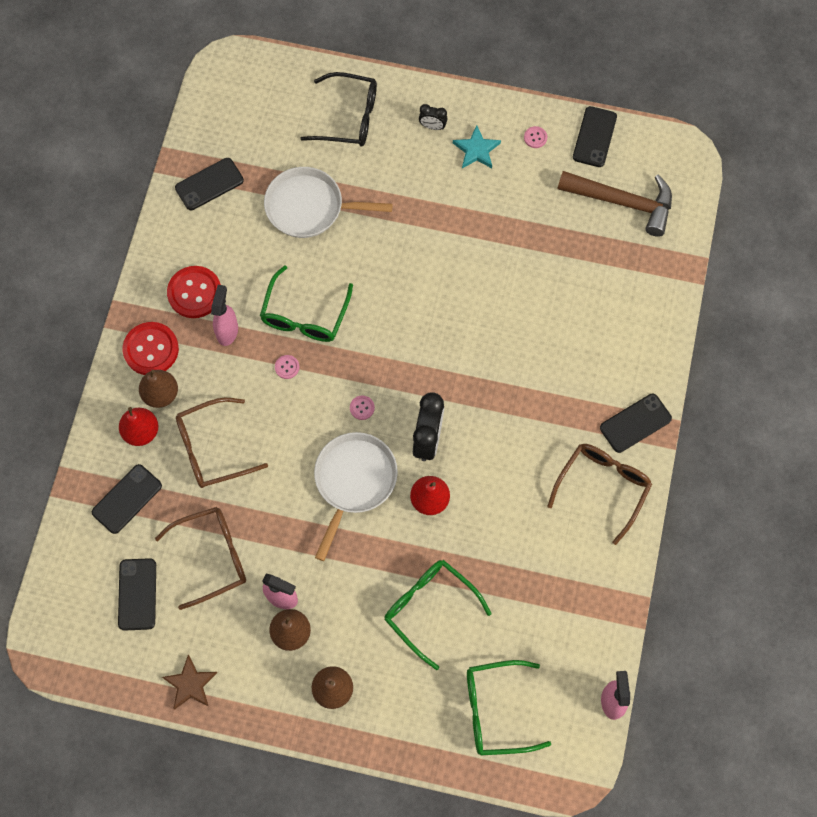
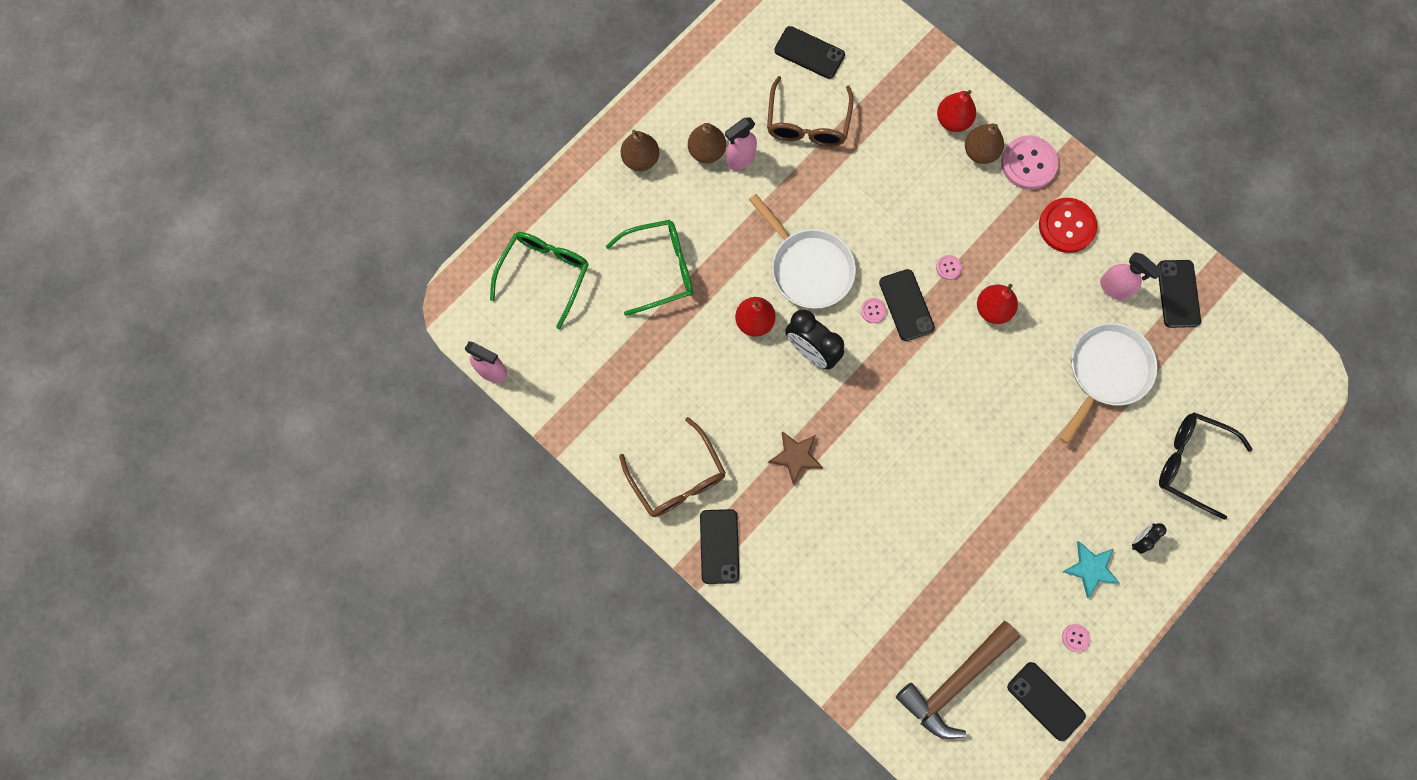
camera: 120 degrees right, 5 degrees up
(127, 499) = (897, 82): black phone -> black phone (906, 305)
(151, 349) = (1028, 163): red button -> pink button
(190, 684) = (711, 57): brown star -> brown star (795, 456)
(212, 448) = (905, 169): brown glasses -> none
(227, 331) = (1012, 235): pink spray bottle -> pink spray bottle (1114, 288)
(305, 315) = (993, 309): green glasses -> red pear
(349, 117) = (1191, 463): black glasses -> black glasses turned 75 degrees clockwise

